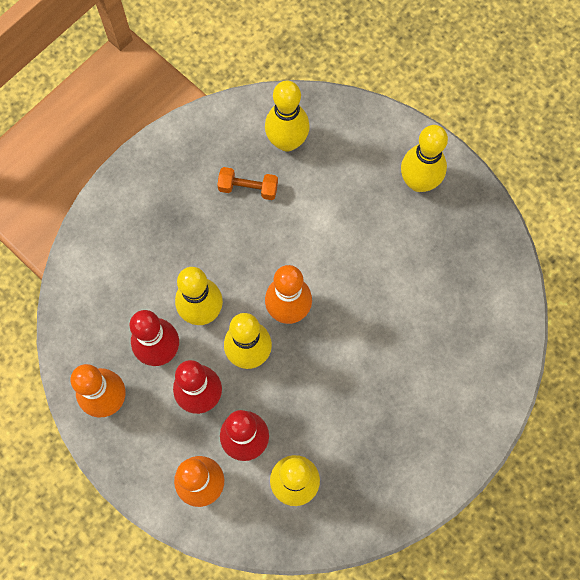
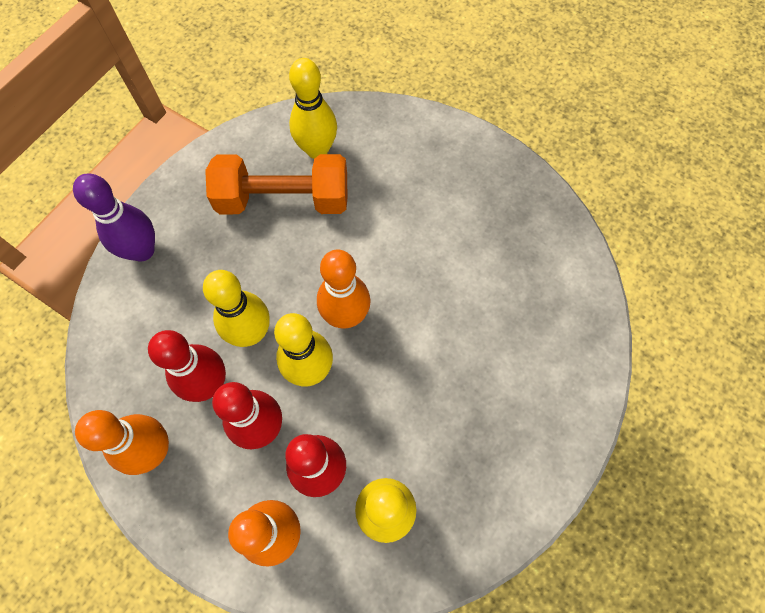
camera: 10 degrees left, 5 degrees down
(113, 217) = (142, 251): none -> purple bowling pin
(248, 188) = (283, 200): orange dumbbell -> orange dumbbell, size x2.12
(418, 182) = (458, 167): yellow bowling pin -> none

